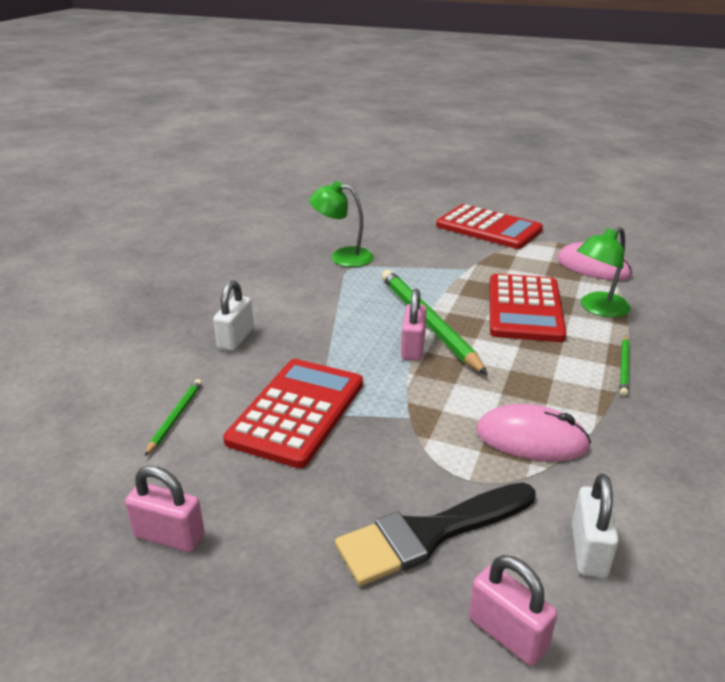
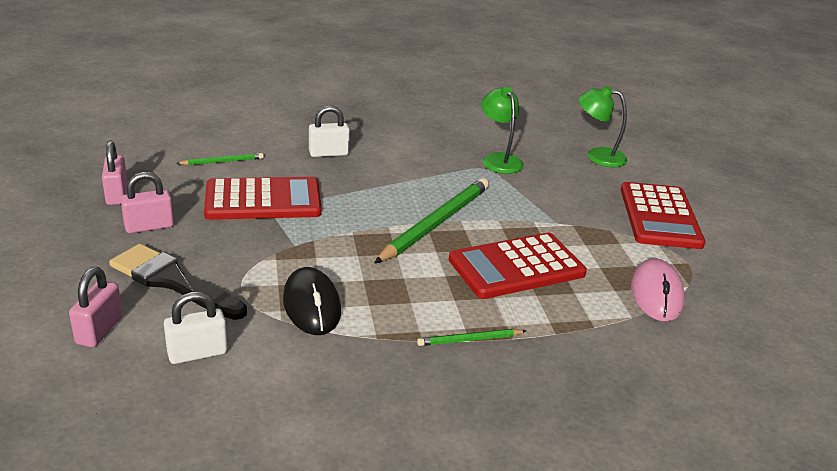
camera: 55 degrees right, 0 degrees up
(413, 348) = (389, 225): pink padlock -> pink padlock (149, 226)
(531, 439) = (311, 305): pink mouse -> black mouse
(598, 309) = (567, 310): green lamp -> green lamp (597, 156)

